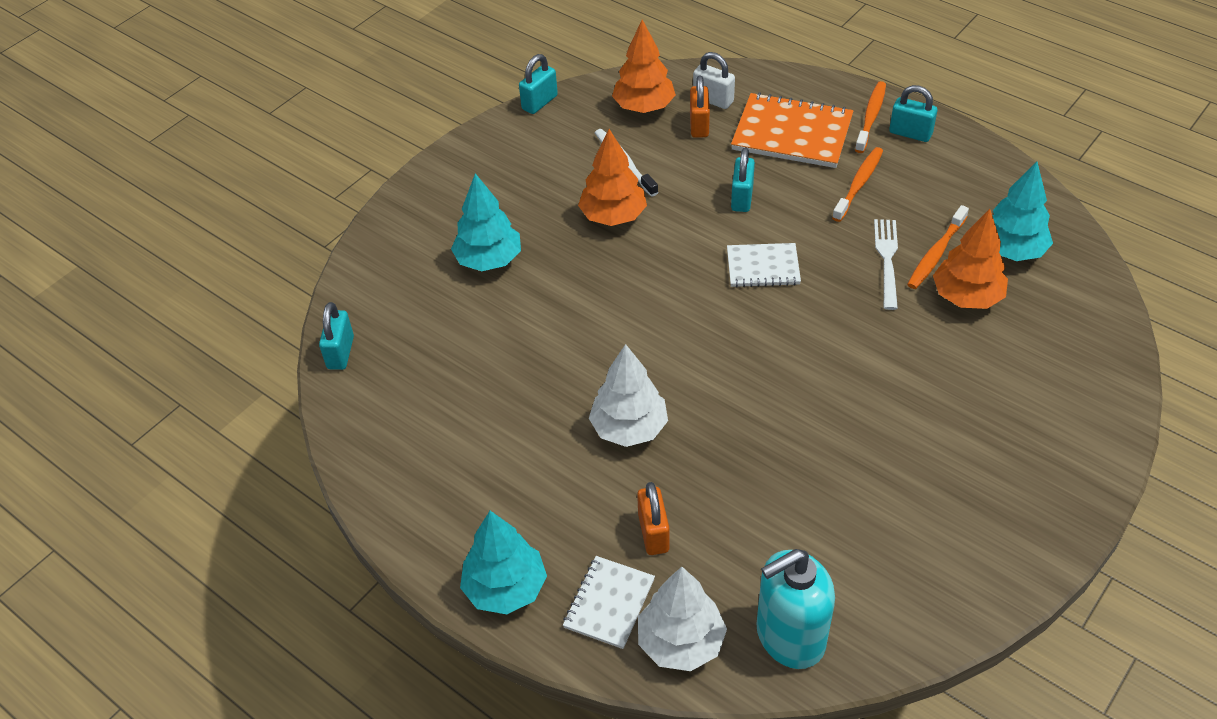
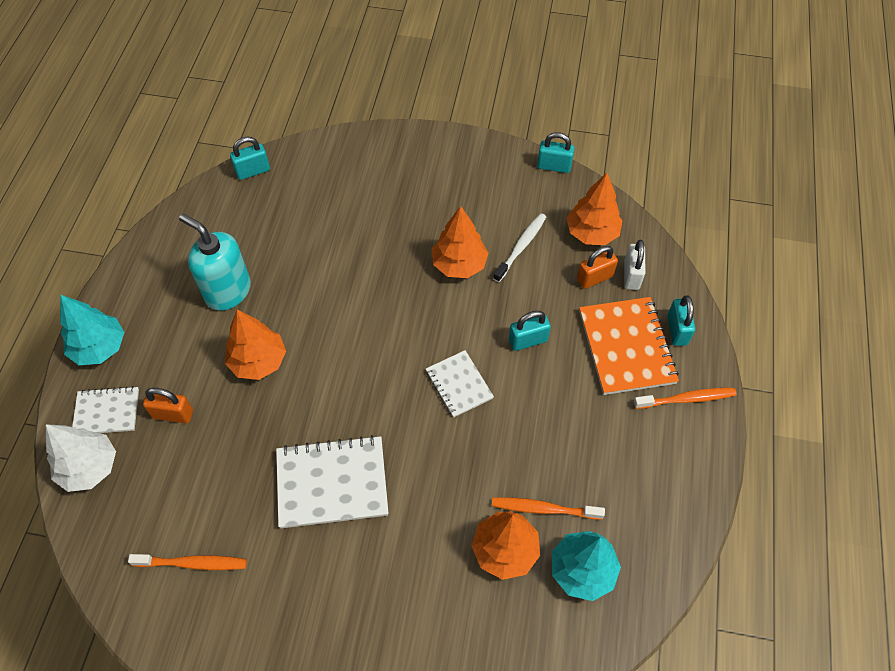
camera: 60 degrees right, 10 degrees up
(489, 260) = (374, 210): turquoise tree -> none
(629, 428) = (258, 361): white tree -> orange tree
(653, 533) = (173, 414): orange padlock -> orange padlock turned 45 degrees clockwise
(789, 637) = (115, 535): turquoise soap dispenser -> turquoise soap dispenser (228, 291)
(825, 408) = (332, 483): none -> white notebook
(858, 184) = (594, 419): orange toothbrush -> orange toothbrush (192, 563)
(887, 260) = (515, 472): white fork -> none
(910, 133) = (685, 438): turquoise padlock -> turquoise padlock (677, 330)

